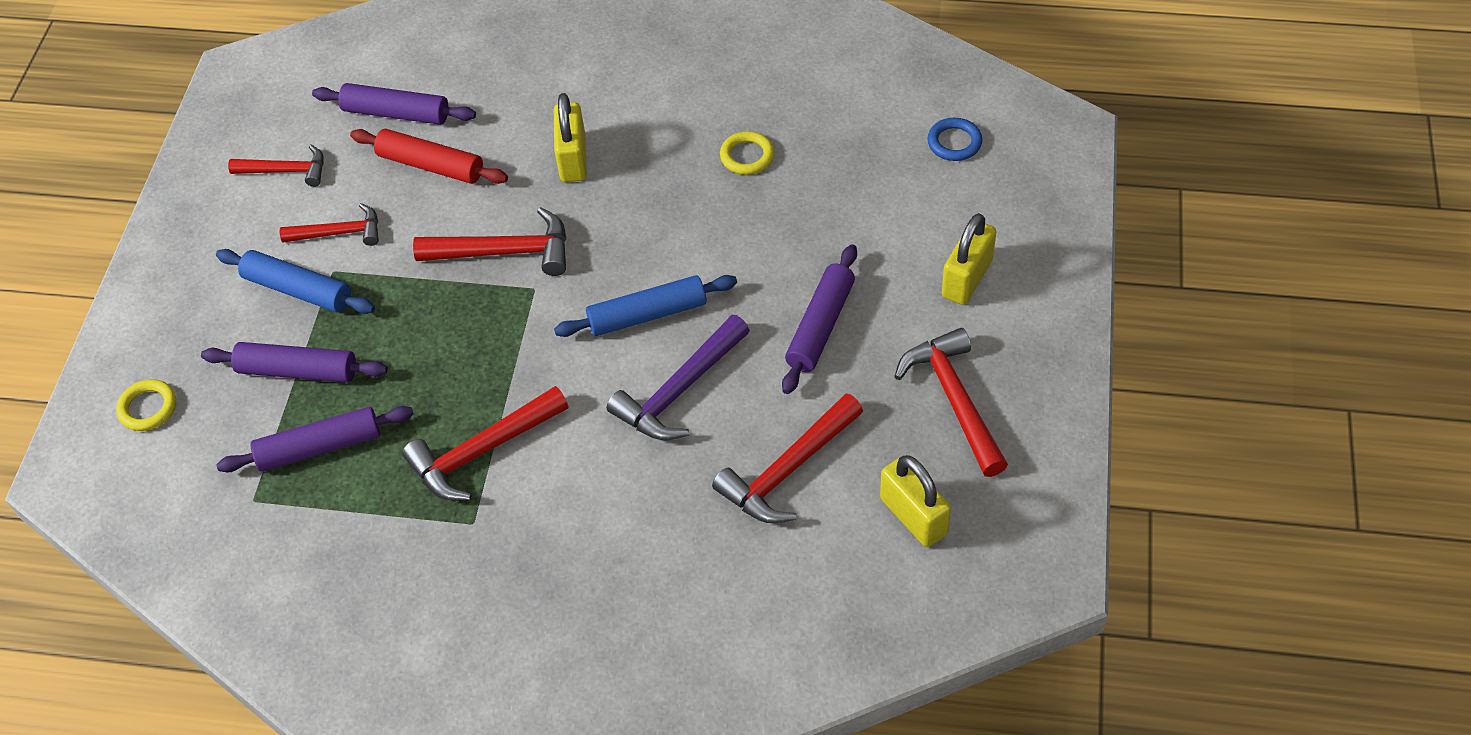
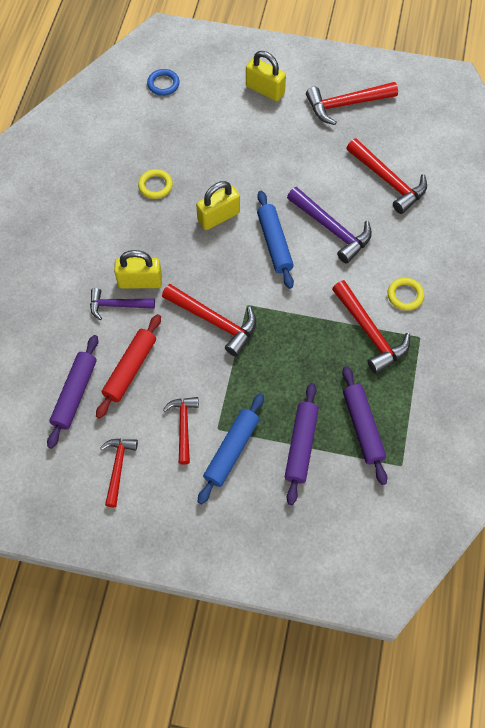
camera: 90 degrees left, 10 degrees up
(148, 408) = (325, 543): yellow ring -> yellow ring (405, 295)
(505, 252) = (215, 321): red hammer -> red hammer turned 120 degrees clockwise
(533, 139) = (117, 305): none -> purple hammer
(820, 326) = (291, 159): purple rolling pin -> none
(913, 516) = (418, 129): yellow padlock -> yellow padlock (218, 217)

